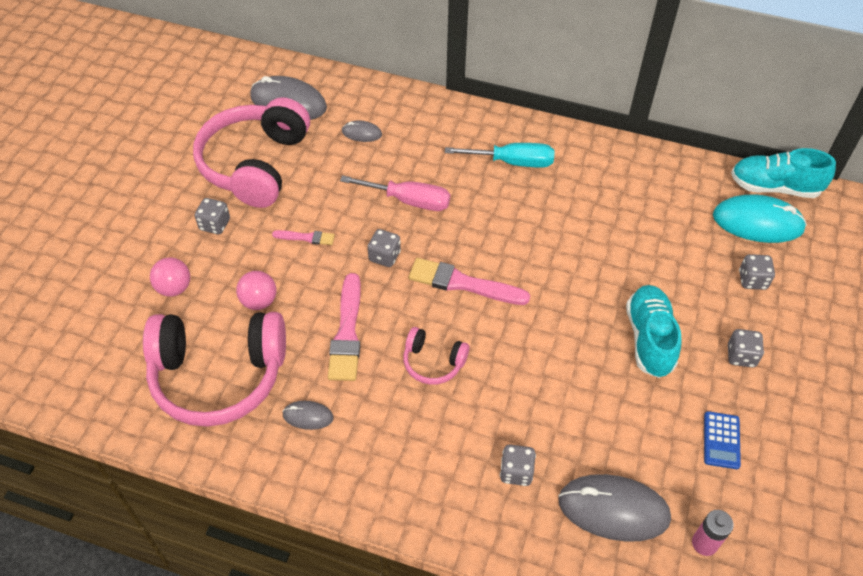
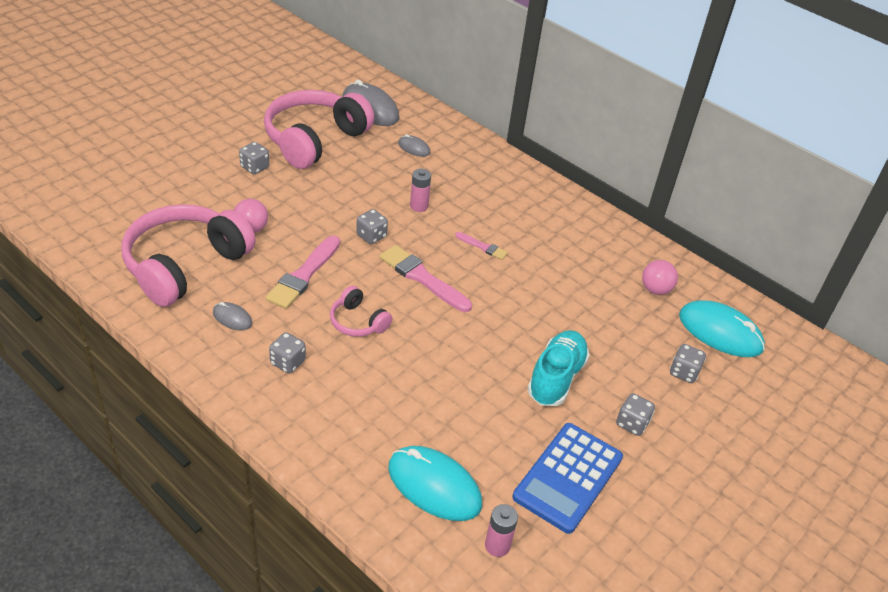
camera: 20 degrees right, 10 degrees down
(174, 288) = (194, 196): pink ball -> pink ball (655, 289)
(218, 376) = (185, 265): pink headphones -> pink headphones turned 105 degrees clockwise
(306, 238) = (318, 201): pink brush -> pink brush (483, 247)
(409, 201) = (419, 206): pink screwdriver -> pink battery
(512, 162) = (526, 211): turquoise screwdriver -> none
(516, 472) = (370, 424): grey dice -> grey dice (288, 362)
(613, 509) = (434, 486): grey mouse -> turquoise mouse
(721, 440) = (568, 477): blue calculator -> blue calculator, size x2.00
(774, 187) = (755, 312): turquoise shoe -> none

